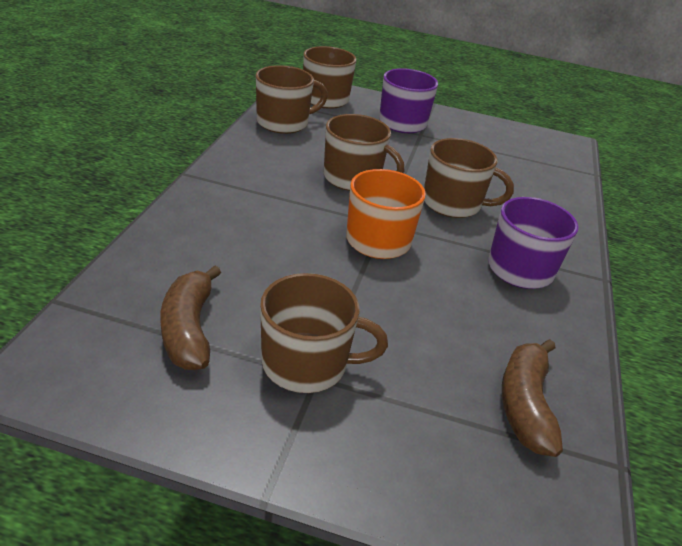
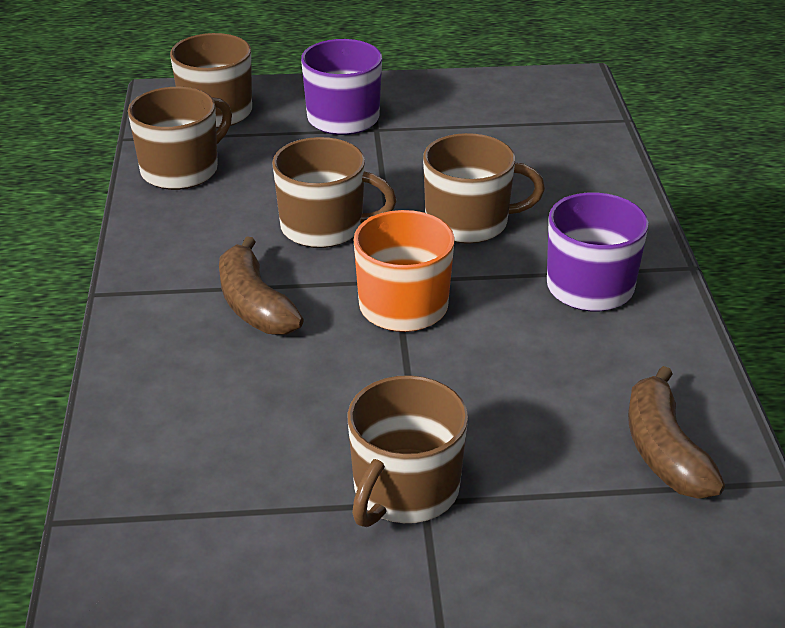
camera: 15 degrees left, 0 degrees up
(189, 329) = (243, 499): brown banana -> brown banana (255, 305)
(307, 364) = (404, 490): brown mug -> brown mug turned 135 degrees clockwise

